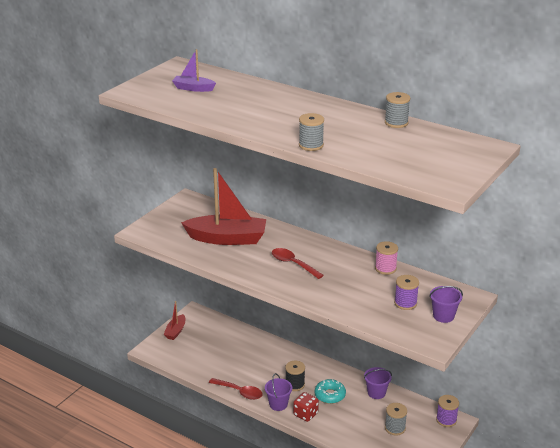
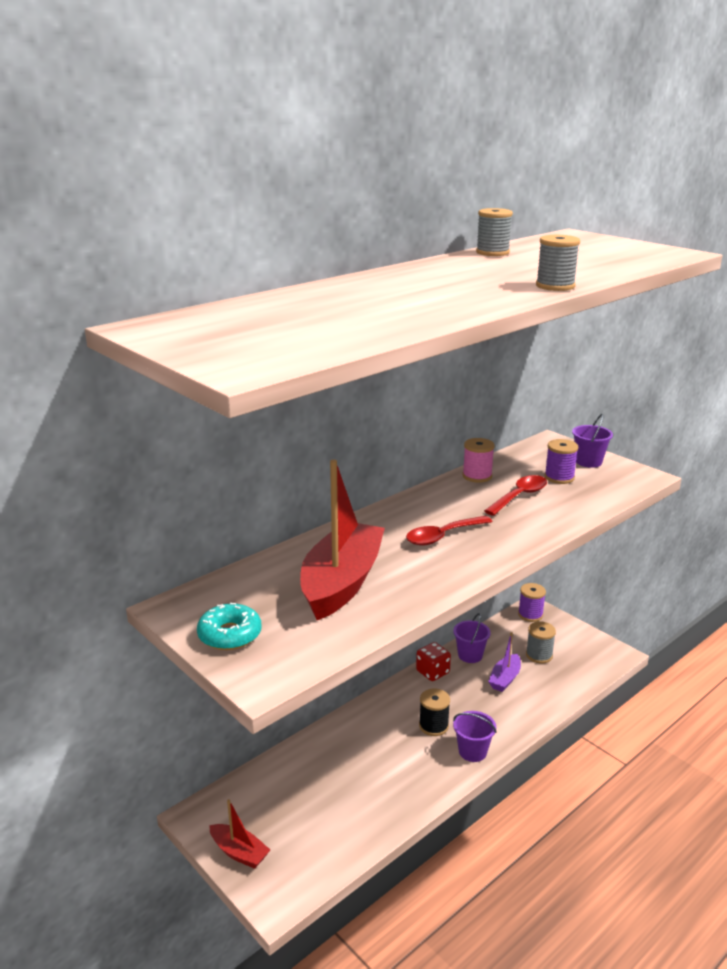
camera: 75 degrees left, 5 degrees down
(193, 88) = (277, 325): purple boat -> purple boat (505, 679)
(239, 392) = (434, 790): red spoon -> red spoon (519, 496)
(305, 414) = (499, 727): red dice -> red dice (432, 672)
(330, 395) = (464, 696): turquoise donut -> turquoise donut (230, 635)

